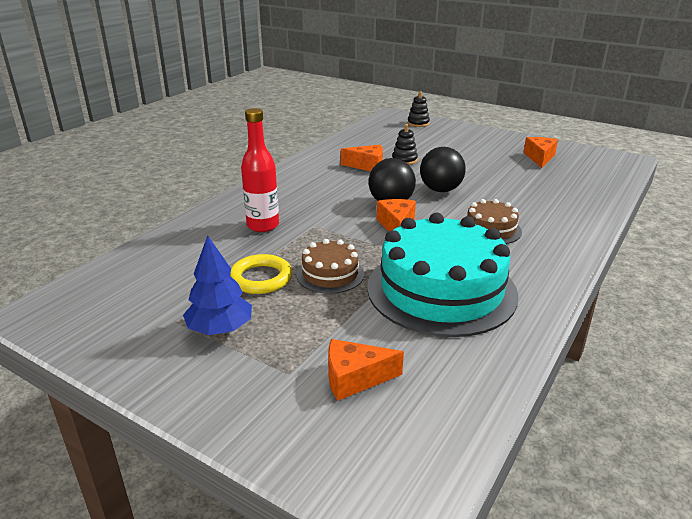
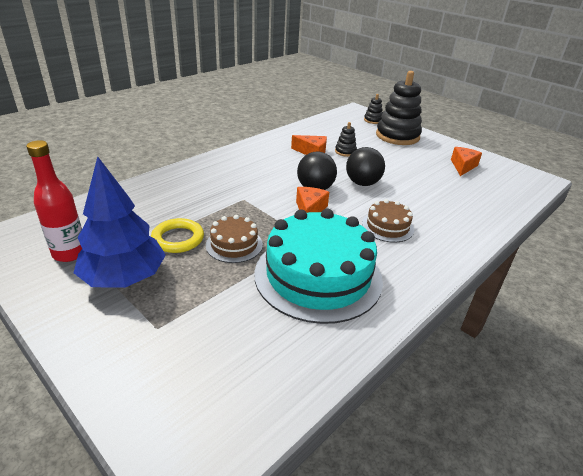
camera: 10 degrees right, 5 degrees up
(220, 329) = (124, 278): blue tree -> blue tree, size x1.53
(263, 225) = (203, 192): red bottle -> red bottle (69, 253)
(354, 378) = (206, 344): orange cheese -> none
(454, 136) = (397, 136): none -> black stacking toy

